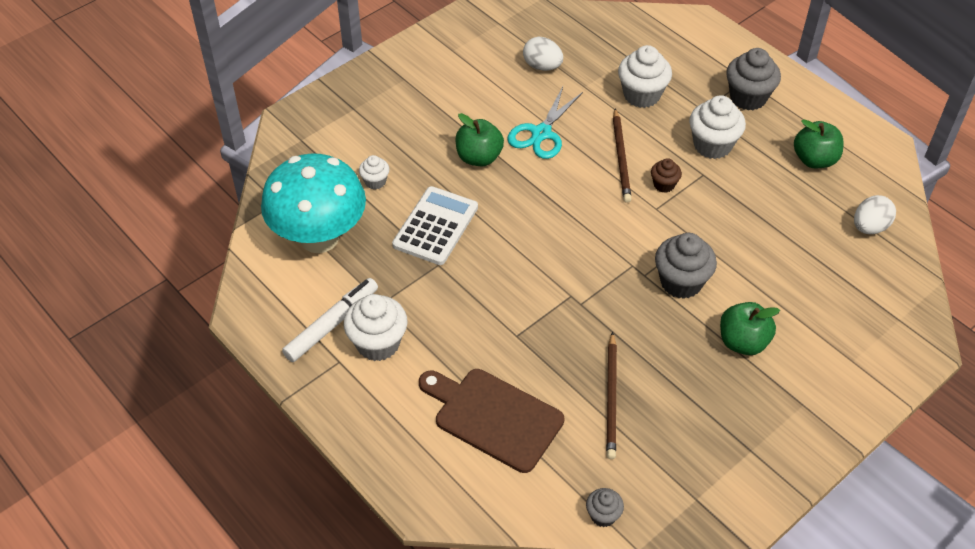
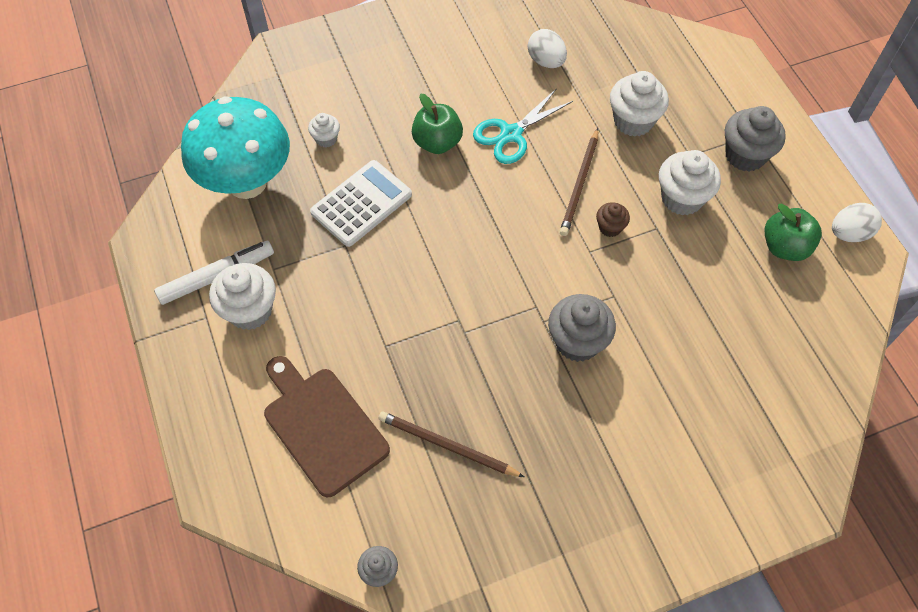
camera: 20 degrees right, 10 degrees up
(611, 398) = (447, 445): brown pencil -> brown pencil turned 90 degrees clockwise
(743, 342) = (611, 429): green apple -> none
(869, 227) = (810, 343): white egg -> white egg (849, 233)

